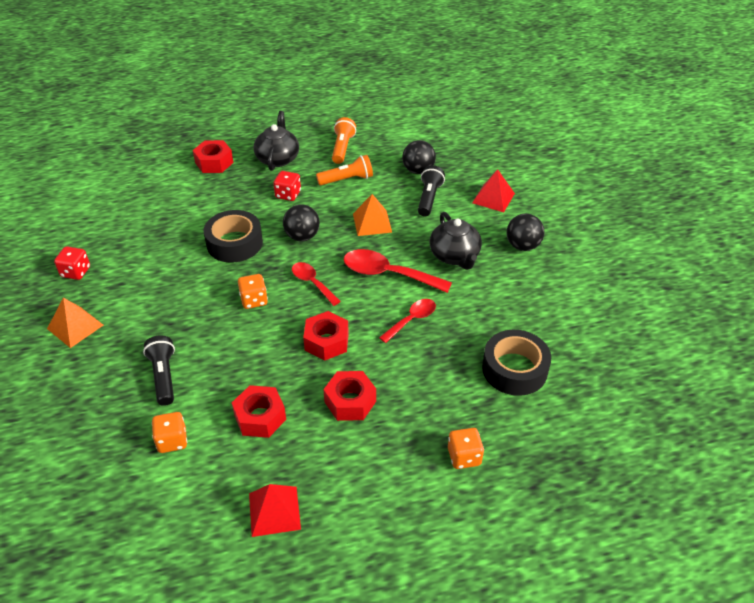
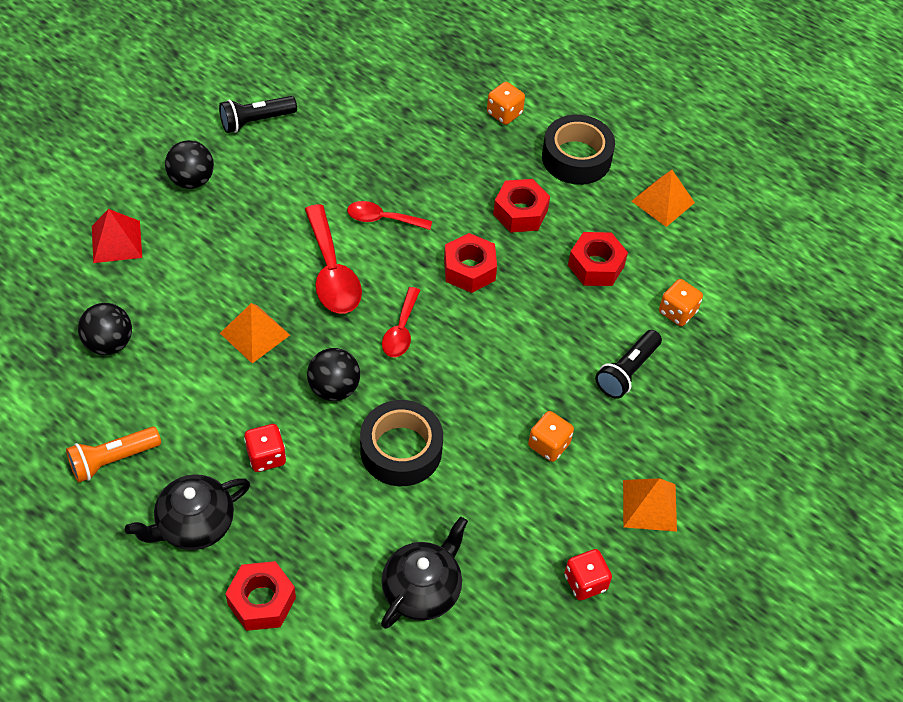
camera: 130 degrees left, 10 degrees up
(254, 300) = (470, 366): orange dice -> orange dice (549, 445)
(274, 511) = (663, 201): red pyramid -> orange pyramid
(347, 179) = (185, 410): orange flashlight -> none
(429, 198) = (163, 303): black flashlight -> black flashlight (255, 121)
(454, 256) = (255, 229): black teapot -> black teapot (422, 589)
(514, 369) = (380, 119): black tape -> black tape (576, 158)

